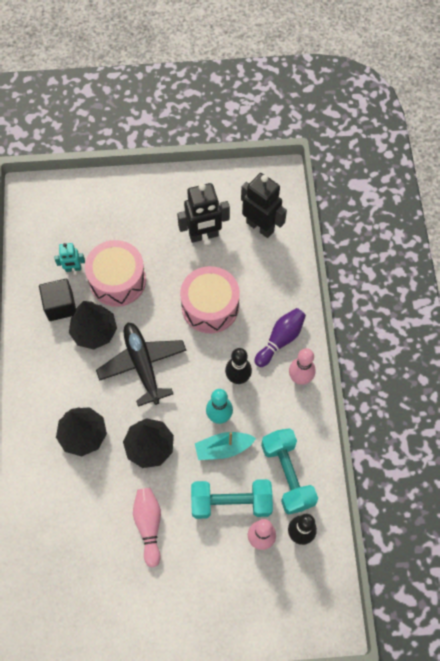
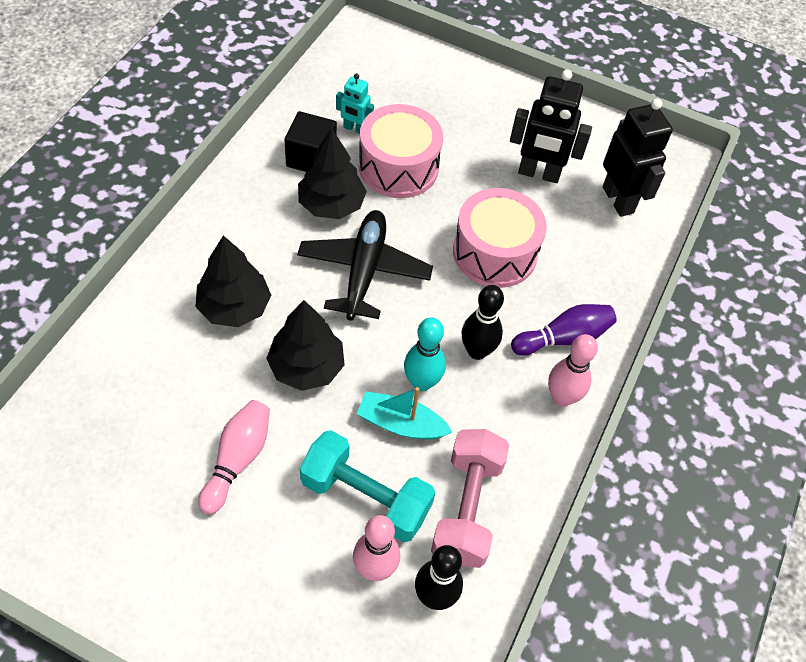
camera: 25 degrees right, 10 degrees down
(287, 475) = (466, 508): turquoise dumbbell -> pink dumbbell

